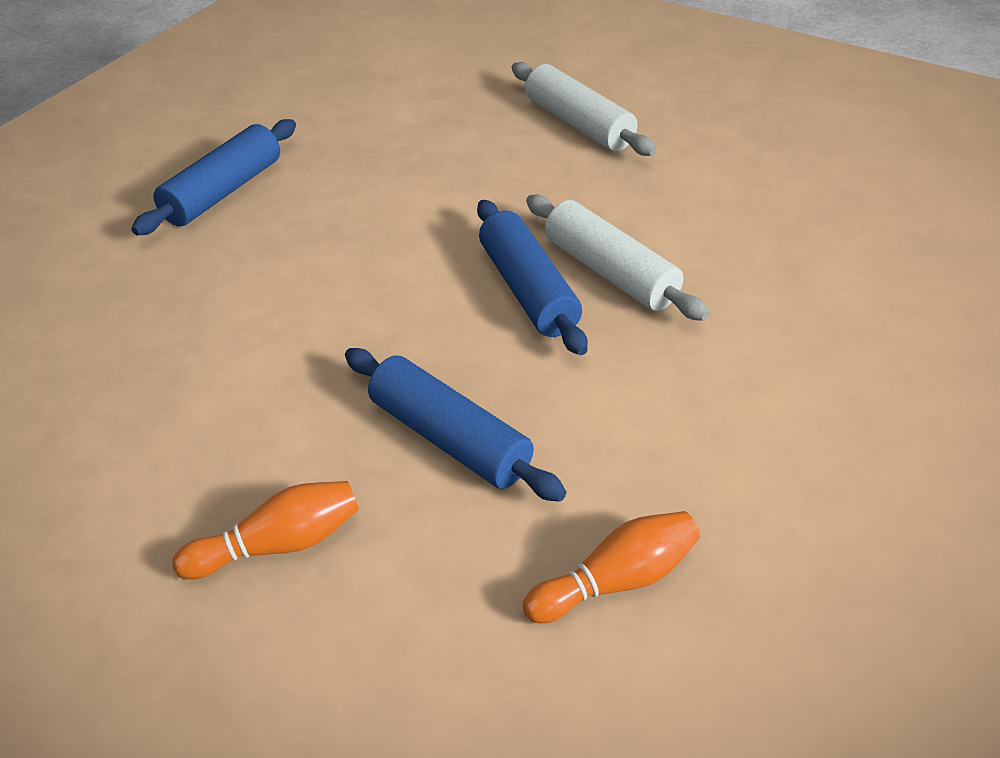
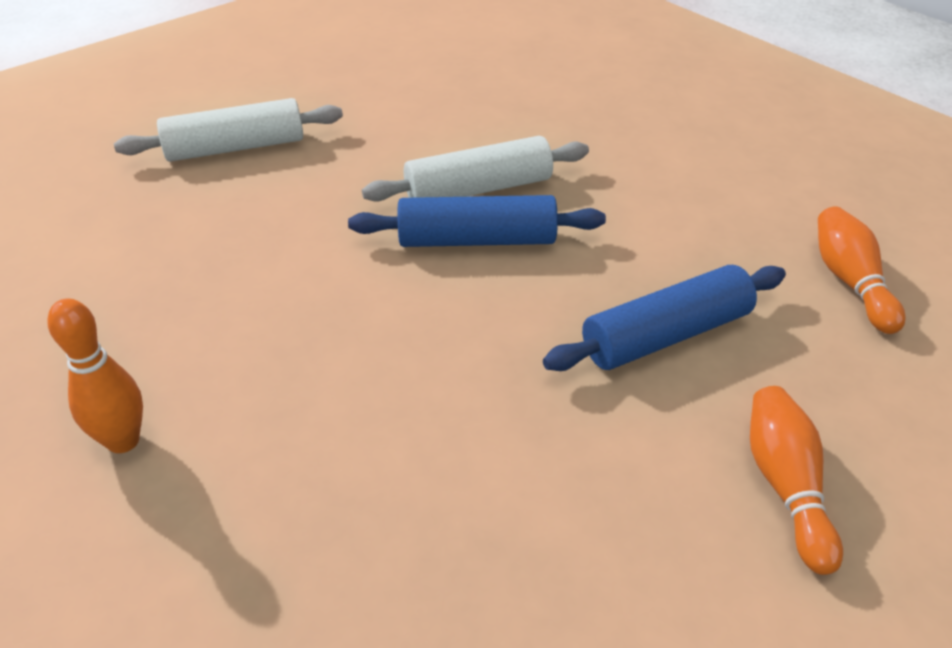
camera: 70 degrees left, 0 degrees up
(222, 192) = (123, 441): blue rolling pin -> orange bowling pin

